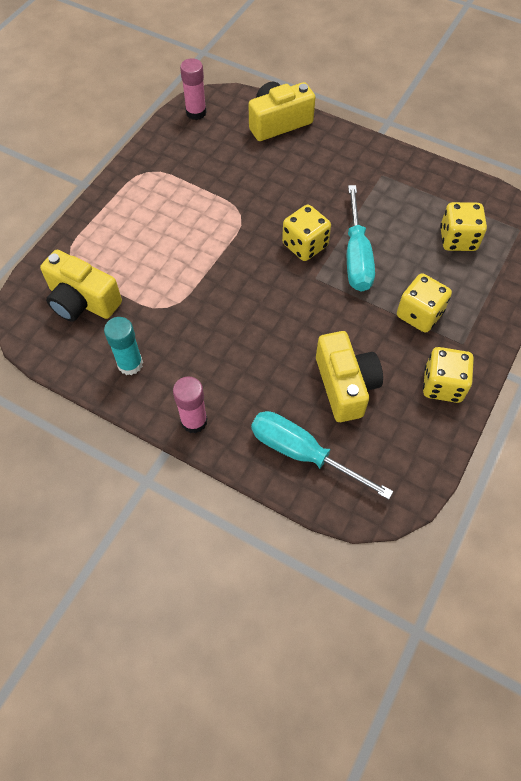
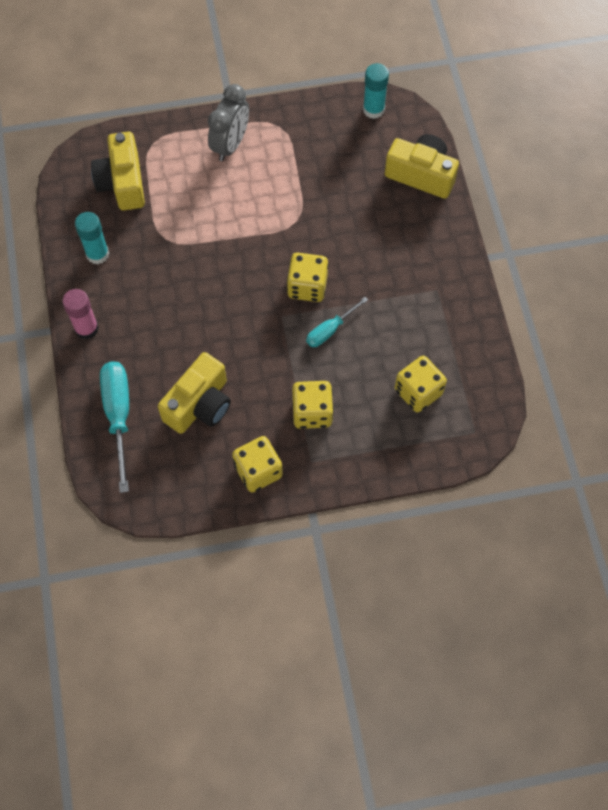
camera: 50 degrees right, 5 degrees up
(129, 210) = (230, 144): none -> grey clock
(196, 112) = (373, 109): pink glue stick -> turquoise glue stick
(356, 256) = (330, 330): turquoise screwdriver -> turquoise screwdriver, size x0.58

